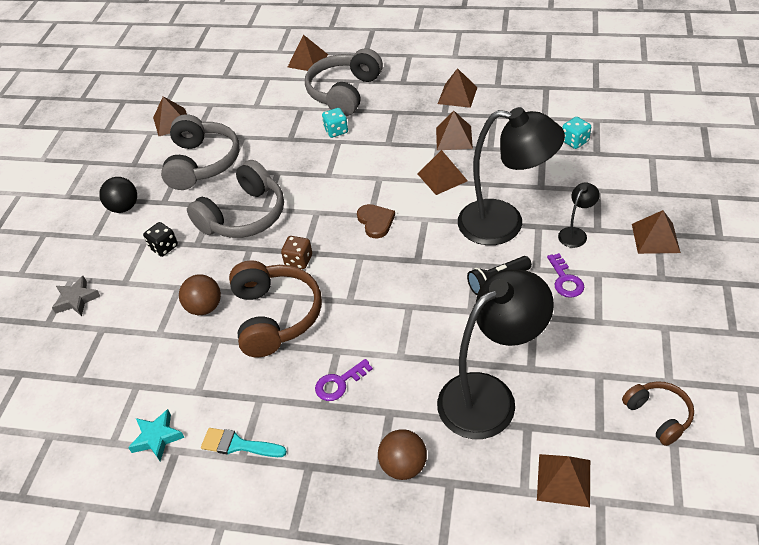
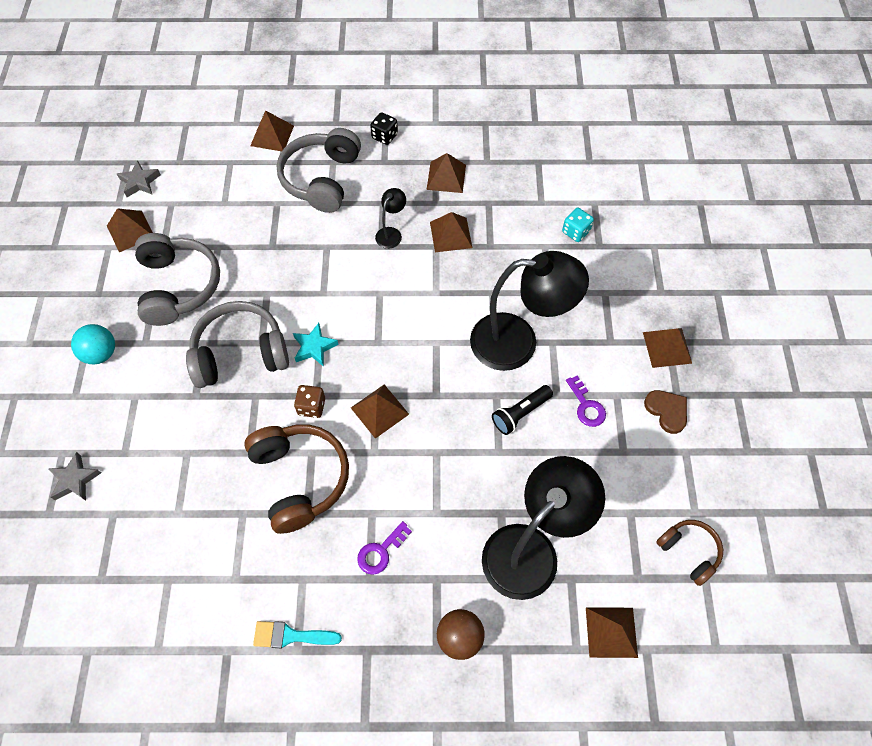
camera: 15 degrees left, 15 degrees up
(124, 207) = (101, 353): black ball -> turquoise ball
(157, 438) = (204, 638): turquoise star -> turquoise star (314, 347)
(164, 247) = (159, 403): black dice -> black dice (384, 136)
(188, 89) = (140, 182): none -> grey star
(204, 307) = (221, 475): brown ball -> none
(244, 216) = (240, 354): grey headphones -> grey headphones turned 135 degrees counterclockwise
(336, 131) = (322, 233): turquoise dice -> none
(375, 222) = (385, 350): brown heart -> brown heart (667, 411)
(442, 177) = (446, 287): brown pyramid -> brown pyramid (379, 411)
(575, 233) = (590, 348): black lamp -> black lamp (391, 233)

